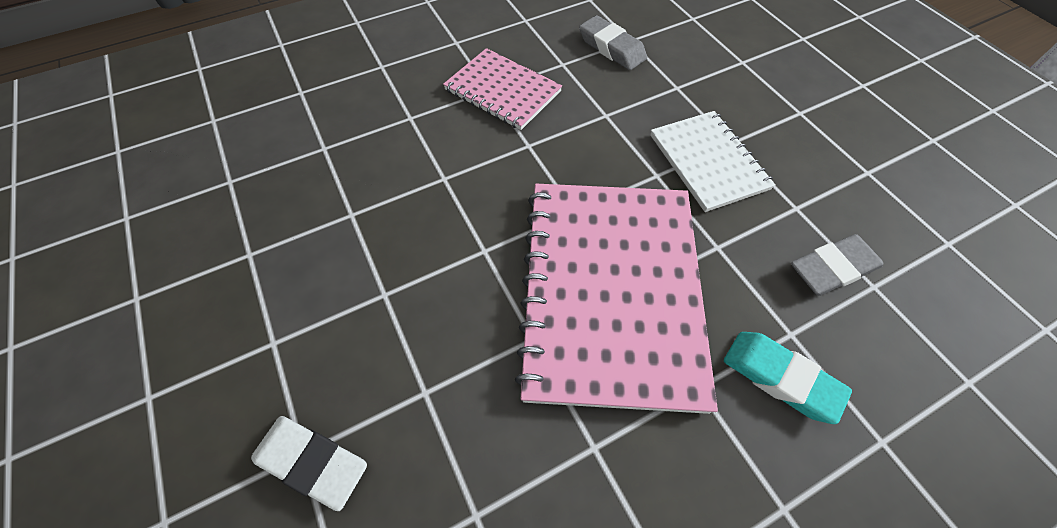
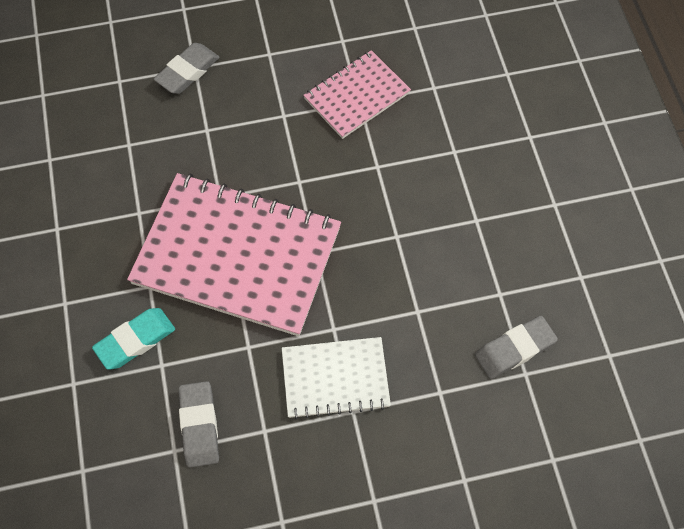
camera: 105 degrees right, 5 degrees up
(312, 462) = (188, 72): white eraser -> grey eraser
(502, 91) = (471, 230): pink notebook -> pink notebook (357, 96)

